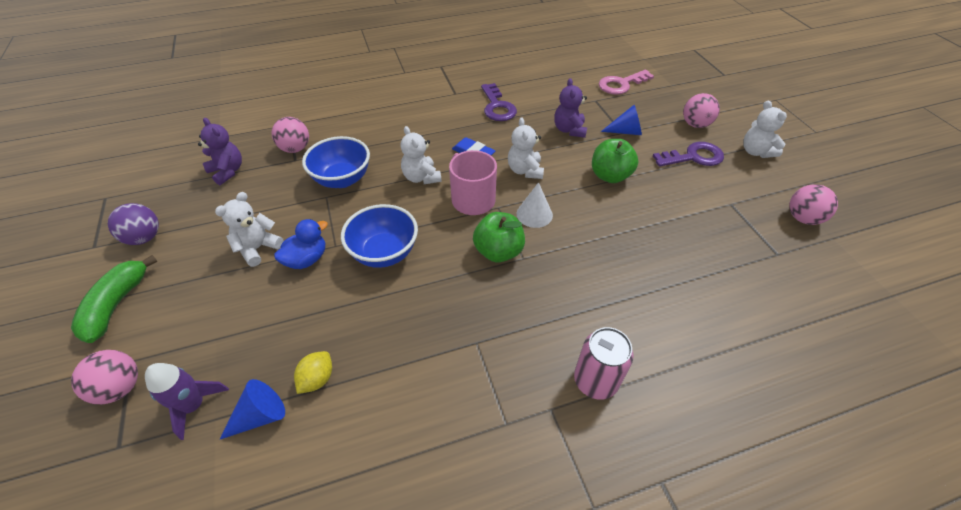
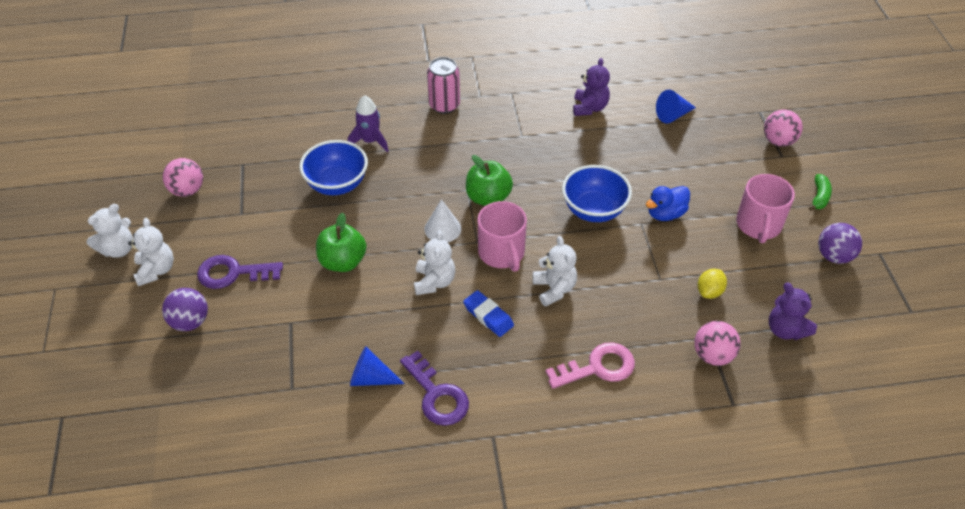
camera: 170 degrees left, 0 degrees up
(117, 304) = (819, 197): green banana -> green banana, size x0.58
(194, 405) = (720, 125): purple rocket -> purple rocket (370, 141)
(208, 260) = (758, 225): none -> pink mug
(258, 248) = (715, 230): white teddy bear -> white teddy bear (118, 249)
(317, 379) = (638, 129): yellow lemon -> yellow lemon (709, 291)
(342, 179) = (645, 299): blue bowl -> blue bowl (337, 184)
(497, 107) = (437, 395): purple key -> purple key turned 150 degrees clockwise
(569, 130) = (356, 336): purple teddy bear -> purple teddy bear (589, 108)
(621, 84) = (234, 418): pink key -> pink key (598, 367)
(625, 131) = (286, 323): blue cone -> blue cone (371, 378)
(695, 124) = (190, 322): pink ball -> purple ball

